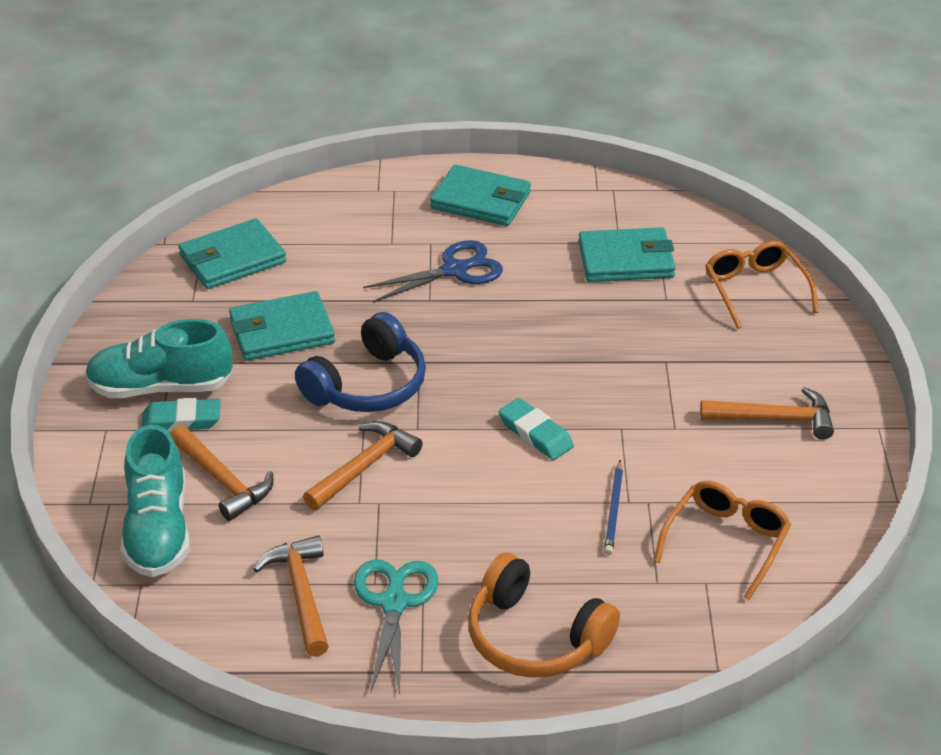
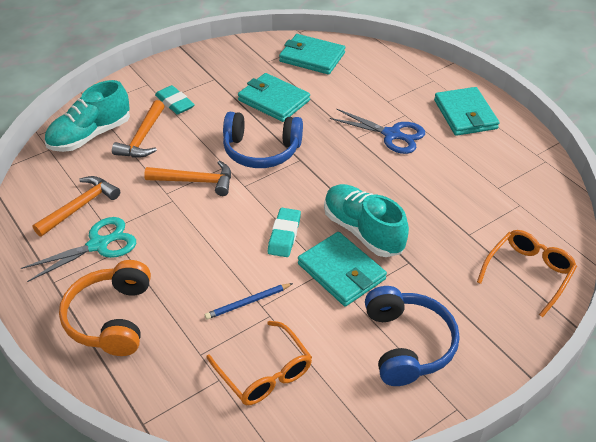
camera: 55 degrees right, 5 degrees up
(161, 387) = (192, 85): turquoise shoe -> turquoise shoe (363, 231)
(626, 260) = (485, 198): turquoise wallet -> turquoise wallet (341, 272)
(726, 541) = (265, 373): orange glasses -> orange glasses turned 60 degrees clockwise
(774, 419) = (407, 344): orange hammer -> blue headphones

